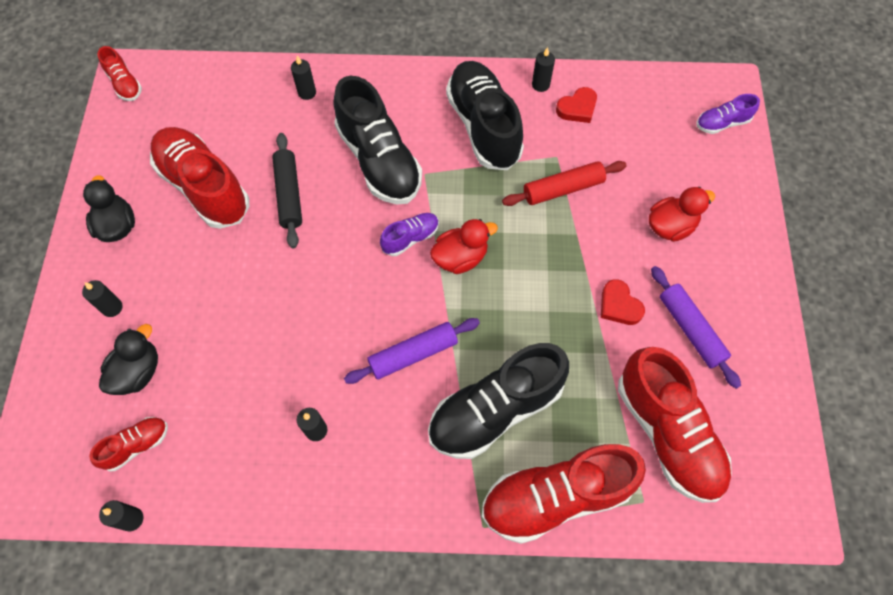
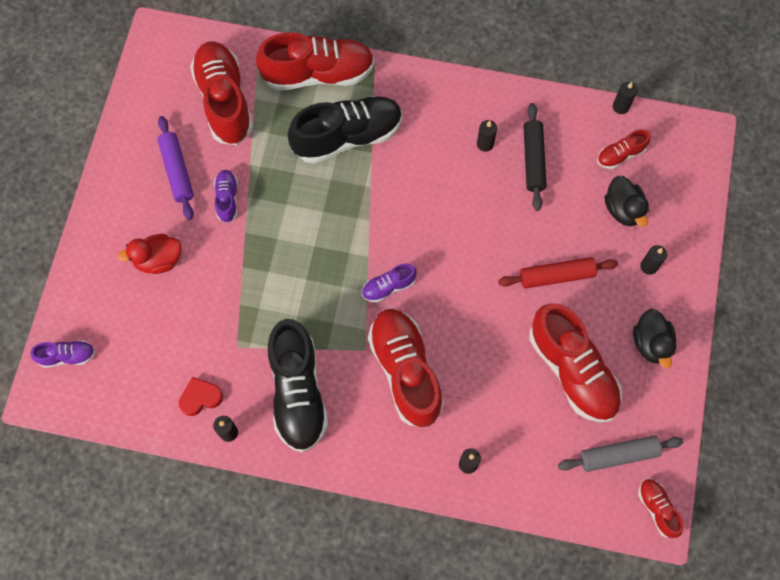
camera: 170 degrees left, 5 degrees up
(138, 371) = (623, 209): black duck -> black duck turned 60 degrees counterclockwise
(159, 120) = (618, 455): none -> grey rolling pin
(289, 194) = (493, 349): black rolling pin -> black rolling pin (533, 160)
(379, 160) = (405, 371): black shoe -> red shoe
(413, 354) = (403, 188): purple rolling pin -> none
(460, 257) = (348, 262): red duck -> none
(563, 189) = (241, 312): red rolling pin -> red rolling pin (556, 276)
(619, 305) = (227, 199): red heart -> purple shoe

